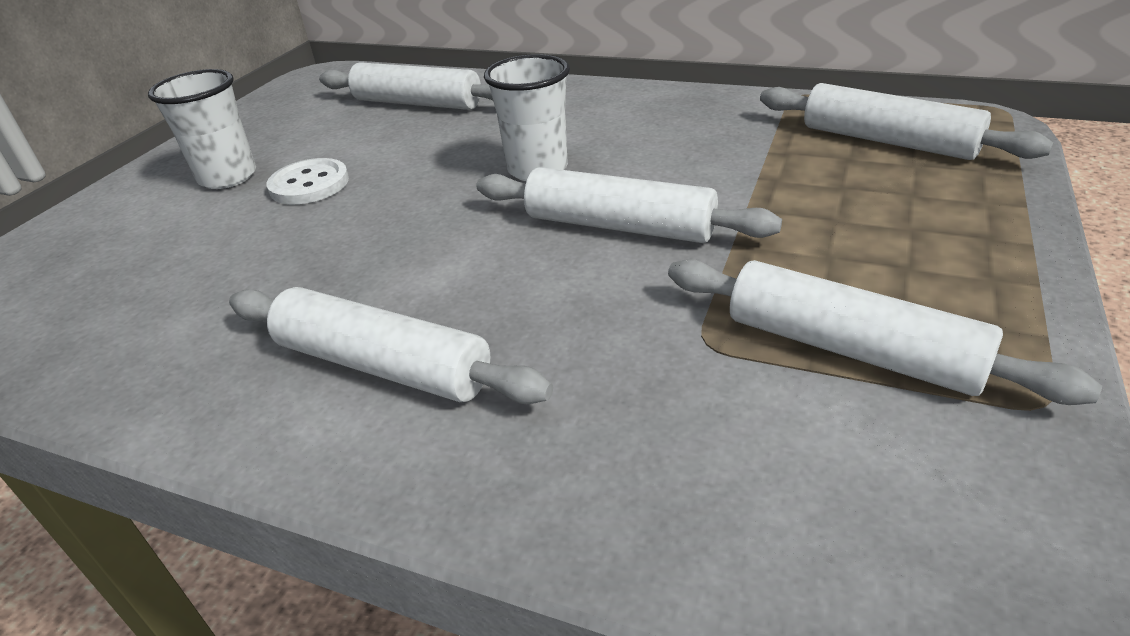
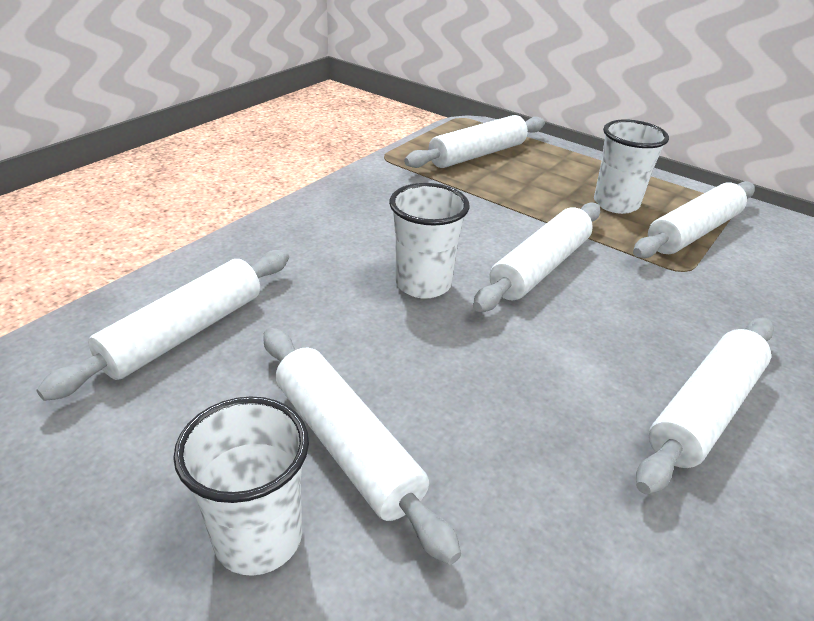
camera: 80 degrees left, 0 degrees up
(309, 184) = (346, 445): white button -> white rolling pin
(868, 264) = (616, 204): none -> white cup

